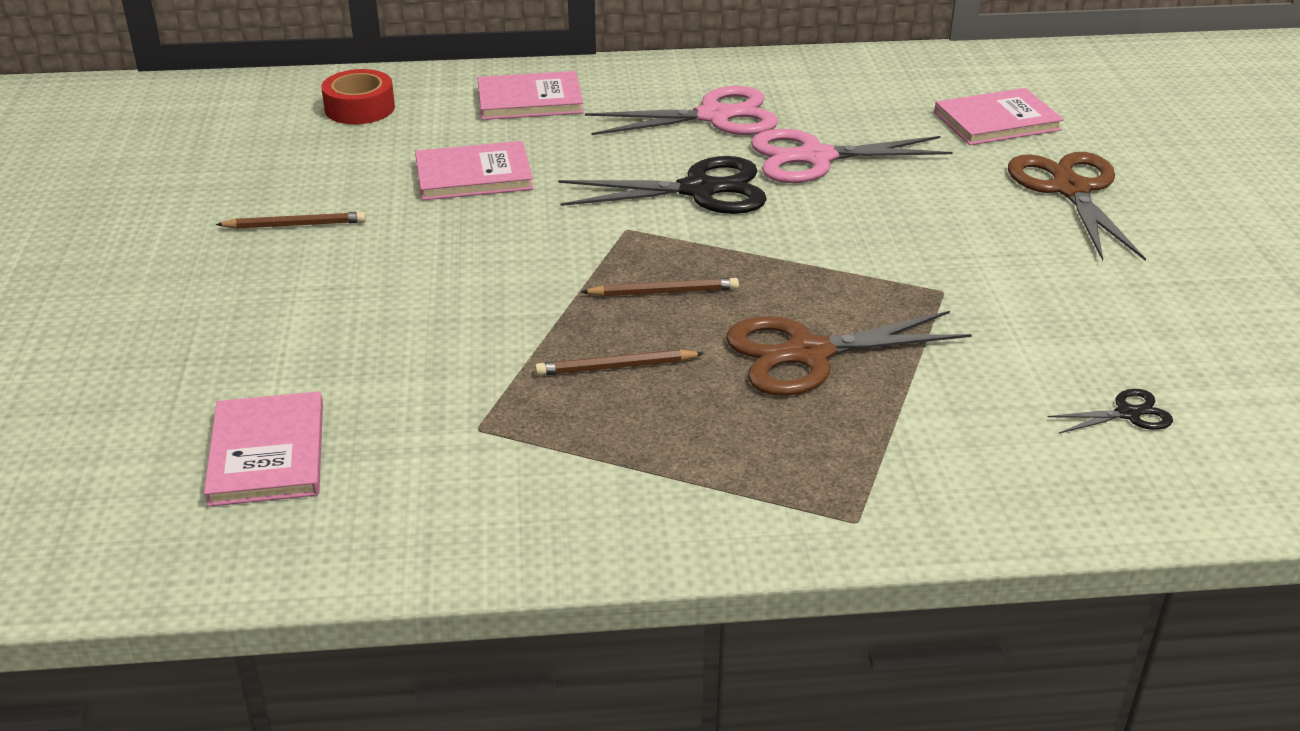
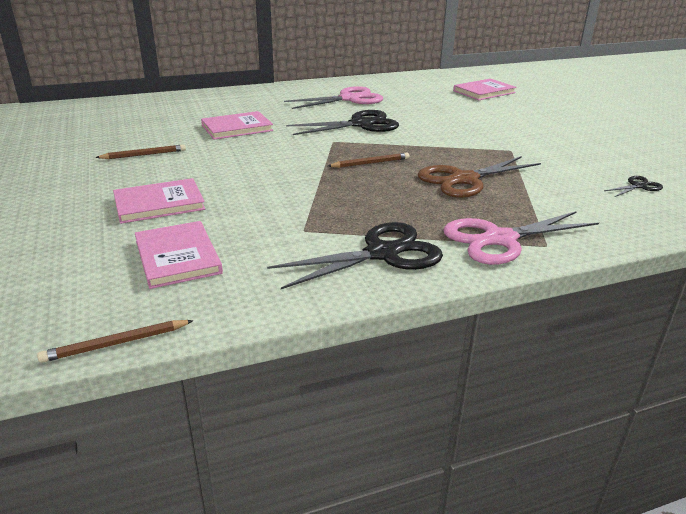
camera: 15 degrees left, 5 degrees down
(360, 108) = (158, 108): red tape -> none
(530, 100) = (250, 99): pink book -> pink book (159, 204)
(575, 495) = (382, 253): none -> black scissors
(616, 367) = (366, 195): brown pencil -> brown pencil (116, 343)
(816, 158) = (410, 109): pink scissors -> pink scissors (500, 239)
(1070, 190) = (537, 111): brown scissors -> none

